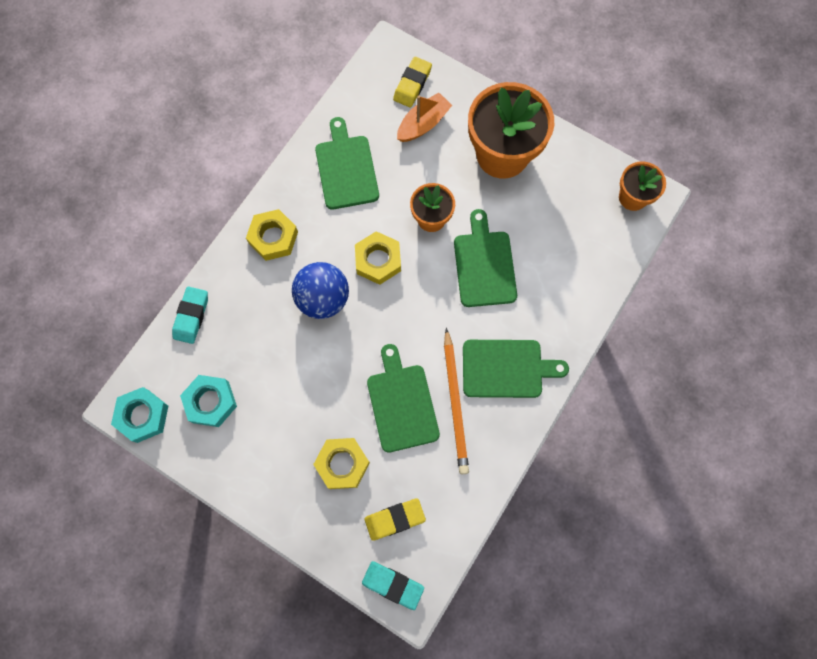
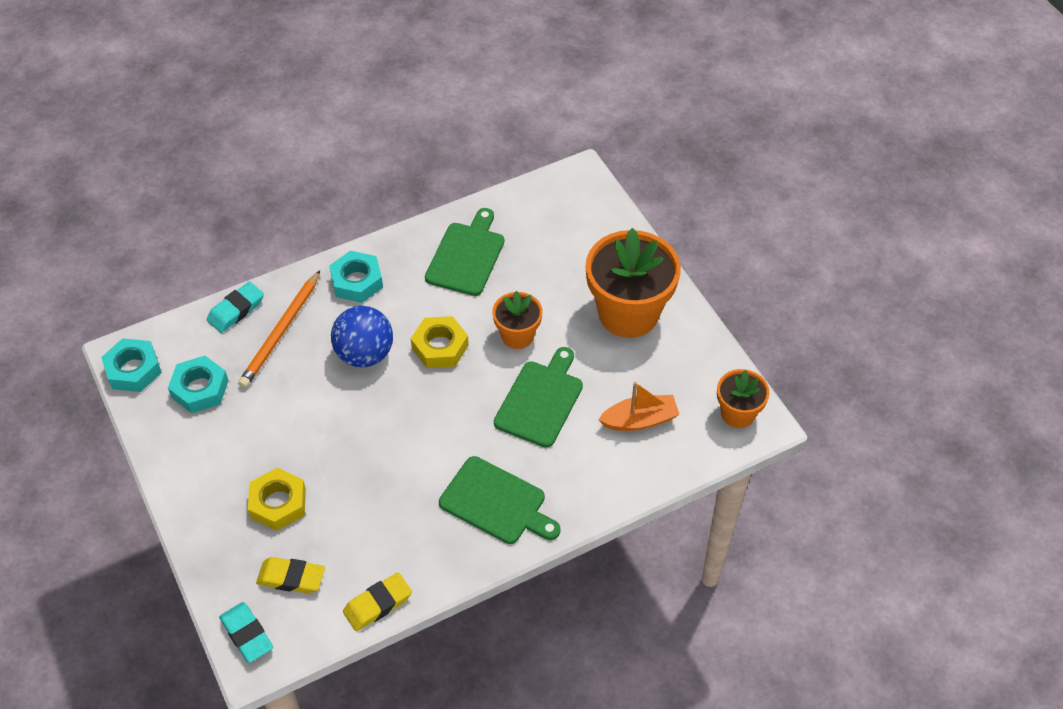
camera: 30 degrees right, 20 degrees down
(273, 238) = (357, 281): yellow nut -> turquoise nut
(402, 403) = (372, 480): green cutting board -> none
(412, 84) = (582, 214): yellow eraser -> yellow eraser (378, 604)
(423, 124) = (568, 252): orange boat -> orange boat (639, 420)
(455, 403) = (424, 507): orange pencil -> orange pencil (281, 332)

